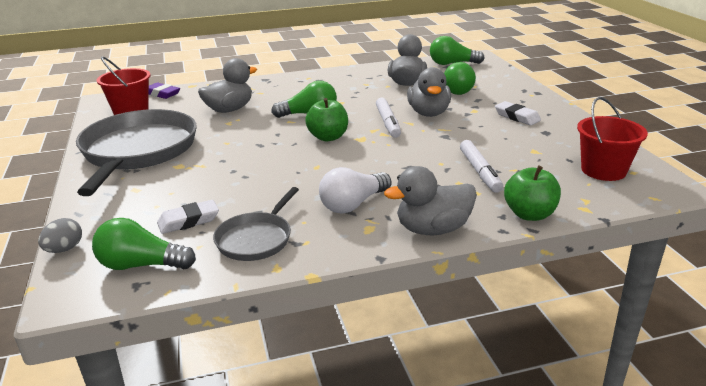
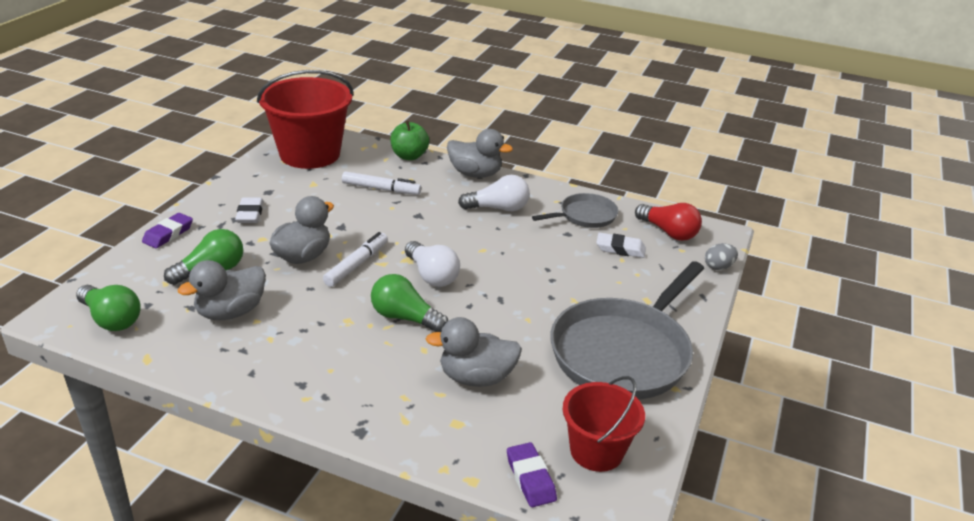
camera: 145 degrees left, 5 degrees up
(141, 265) = (668, 232): green light bulb -> red light bulb
(328, 137) = (432, 275): green apple -> white light bulb
(479, 172) = (381, 189): white marker -> white marker turned 75 degrees clockwise
(526, 91) = (168, 234): none -> purple eraser
(603, 170) = (310, 154): red bucket -> red bucket, size x1.72

